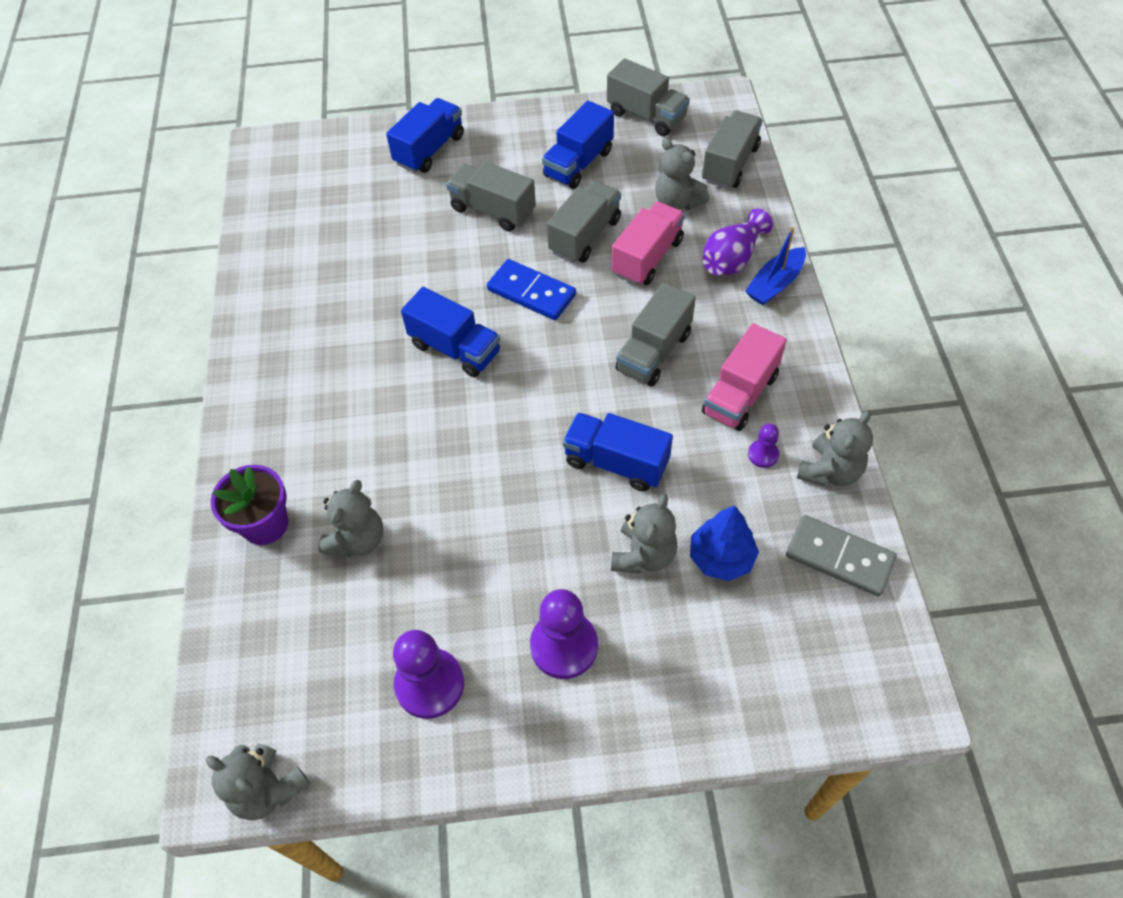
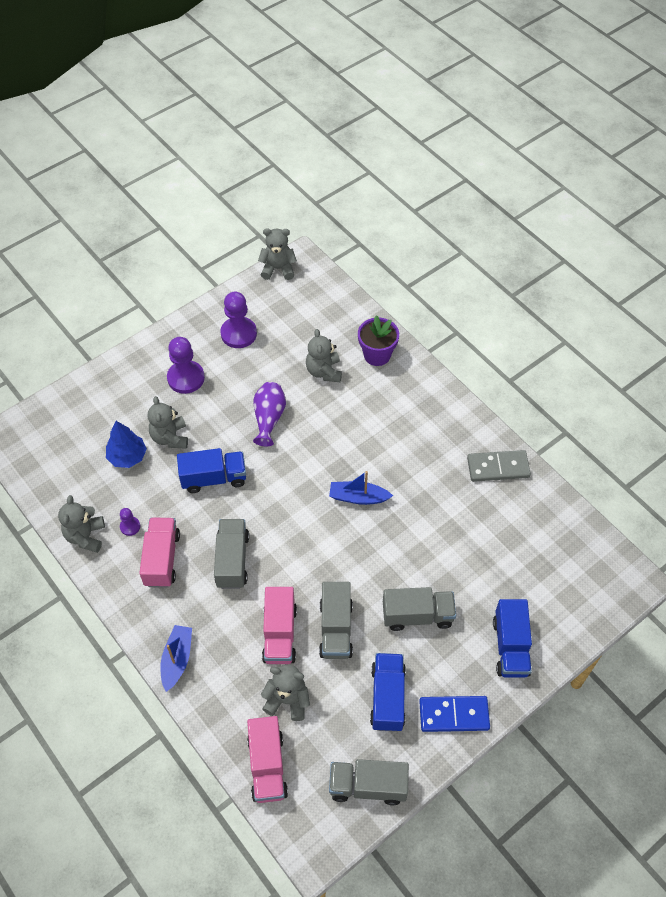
camera: 145 degrees right, 0 degrees up
(455, 349) = (358, 497): blue truck -> blue boat
(531, 292) = (340, 562): blue domino -> blue domino (454, 715)
(730, 164) = (267, 766): grey truck -> pink truck
(732, 259) = (218, 666): purple vase -> purple vase (269, 418)
(839, 557) = (62, 489): grey domino -> grey domino (498, 467)

